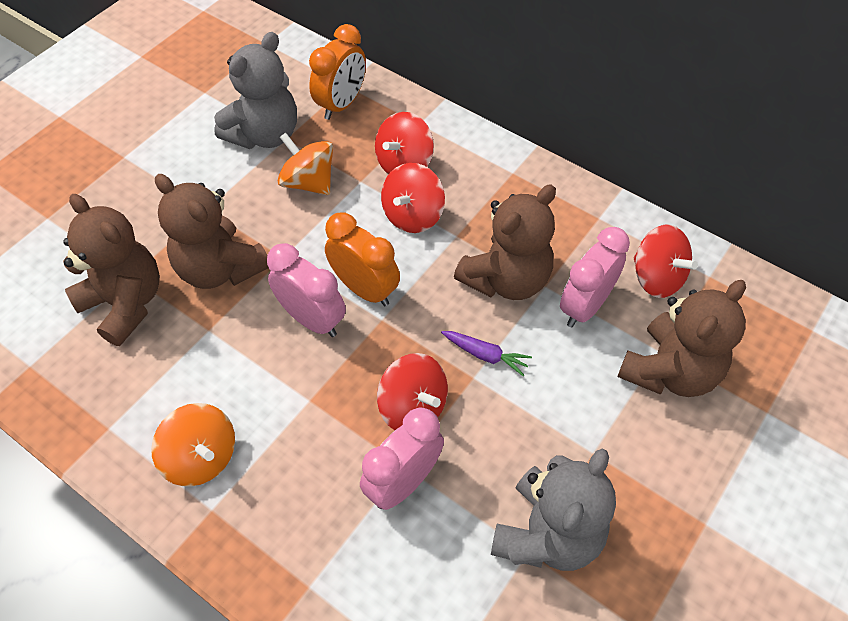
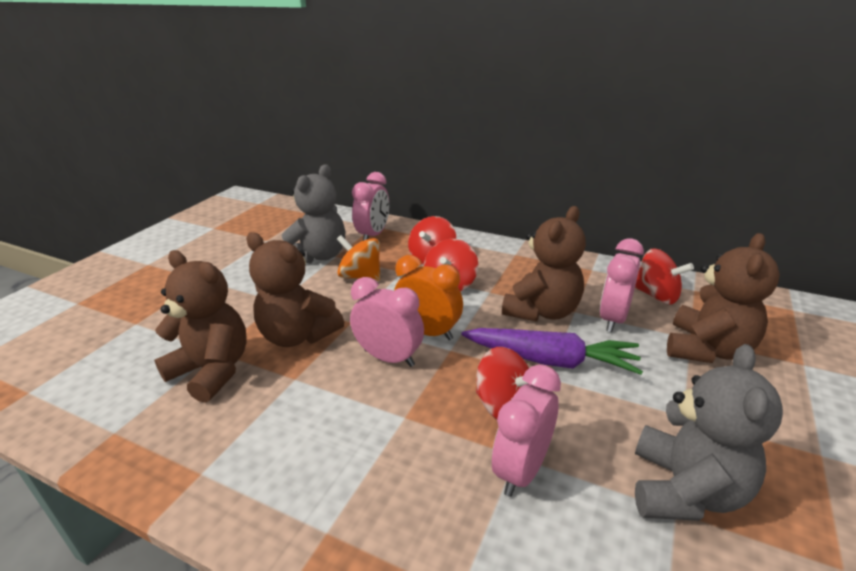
camera: 10 degrees left, 25 degrees down
(201, 457) = (306, 483): orange spinning top -> none
(341, 104) = (373, 235): orange clock -> pink clock
(485, 355) = (550, 360): purple carrot -> purple carrot, size x2.08

